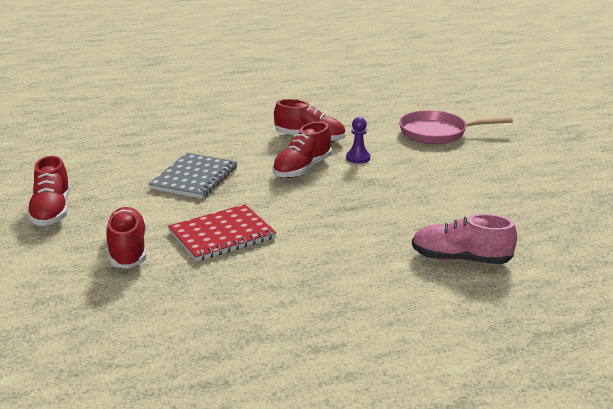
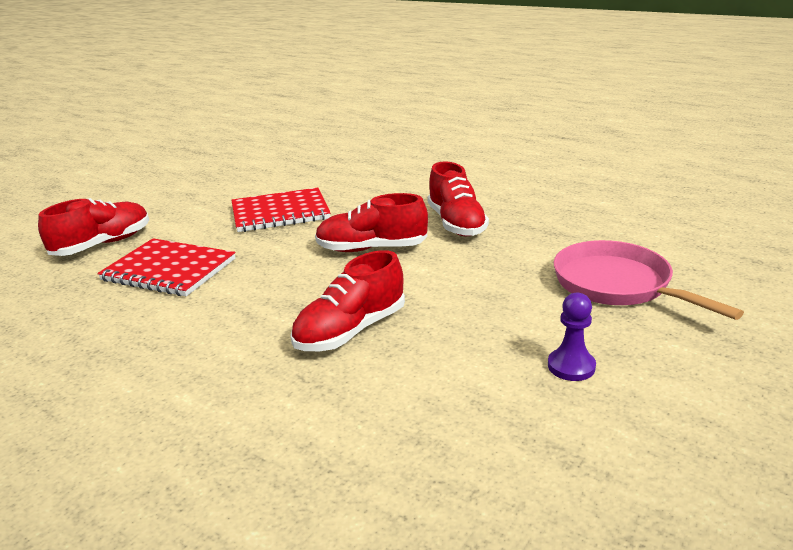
camera: 55 degrees right, 0 degrees up
(52, 211) = (151, 193): red shoe -> red shoe (350, 331)
(194, 178) = (280, 212): grey notebook -> red notebook
(358, 158) = (449, 265): purple pawn -> purple pawn (571, 366)
(460, 259) = (239, 445): pink shoe -> none

